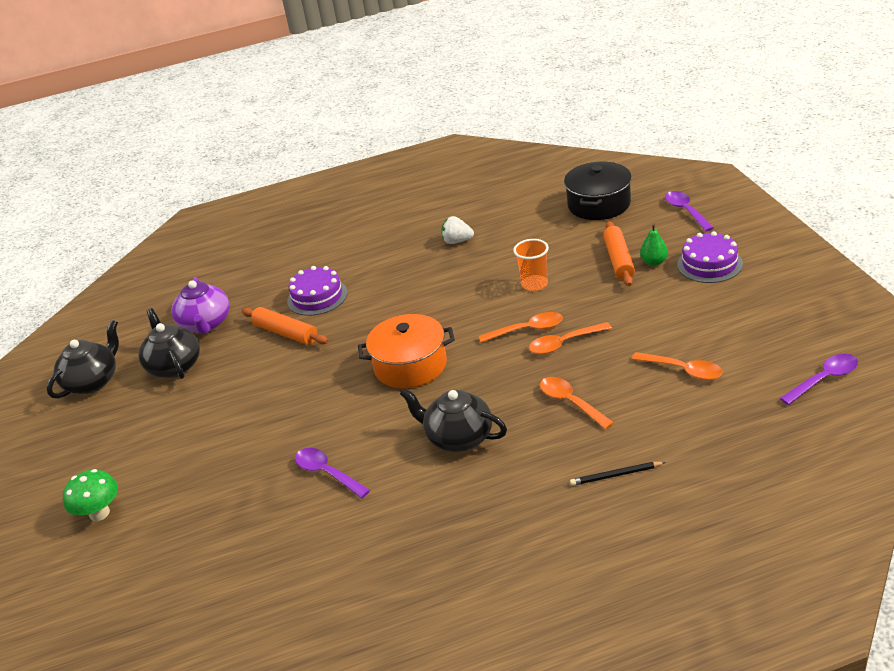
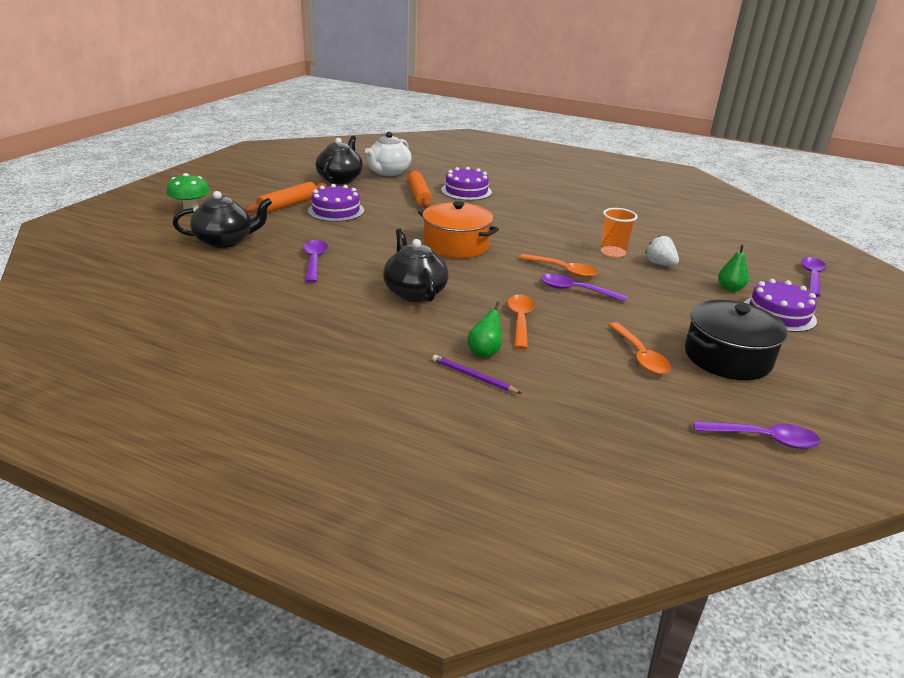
camera: 35 degrees right, 5 degrees down
(93, 382) = (295, 165): black teapot -> black teapot (225, 241)
(206, 324) = (388, 172): purple teapot -> white teapot
(242, 406) = (336, 211): none -> purple cake
(457, 241) = (599, 209): white strawberry -> white strawberry (660, 264)
(564, 343) = (575, 290): orange spoon -> purple spoon
(591, 449) = (484, 352): none -> green pear
(599, 204) = (740, 240): black pot -> black pot (727, 357)
(616, 475) = (473, 376): black pencil -> purple pencil
(619, 260) = (702, 273): orange rolling pin -> orange rolling pin (288, 205)

